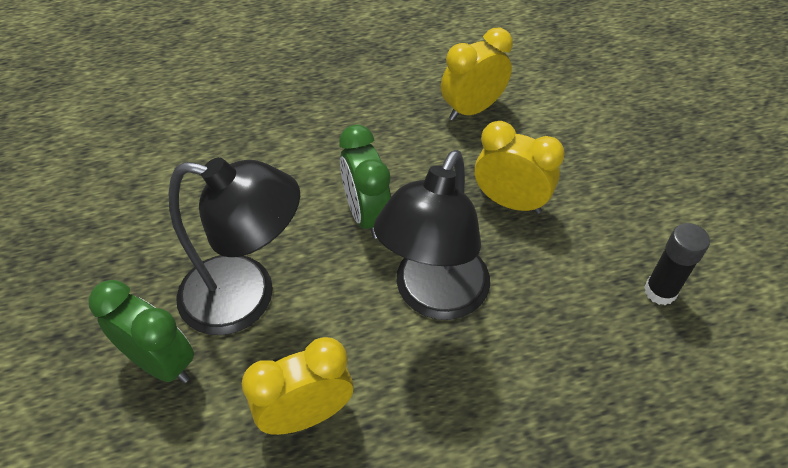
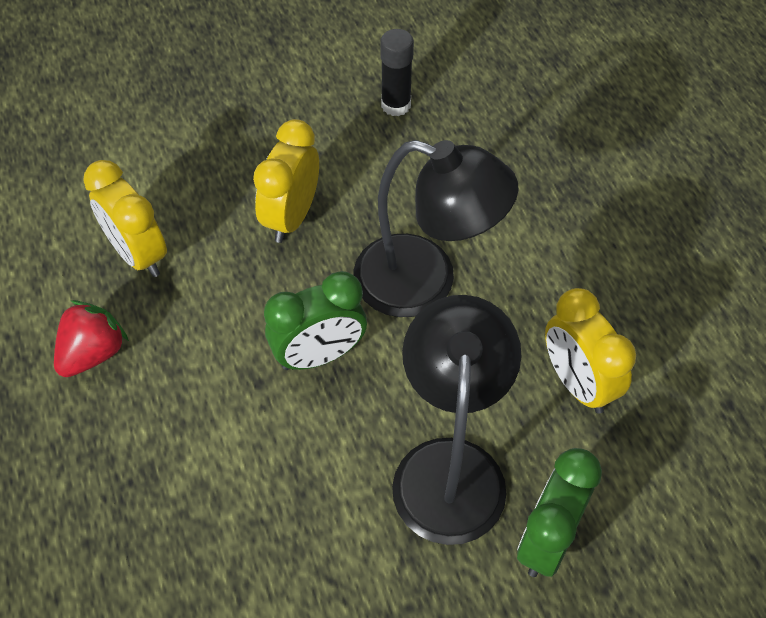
camera: 95 degrees left, 5 degrees up
(386, 89) = (93, 353): none -> red strawberry

